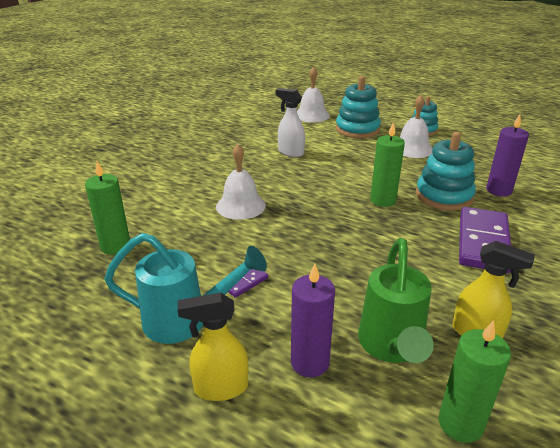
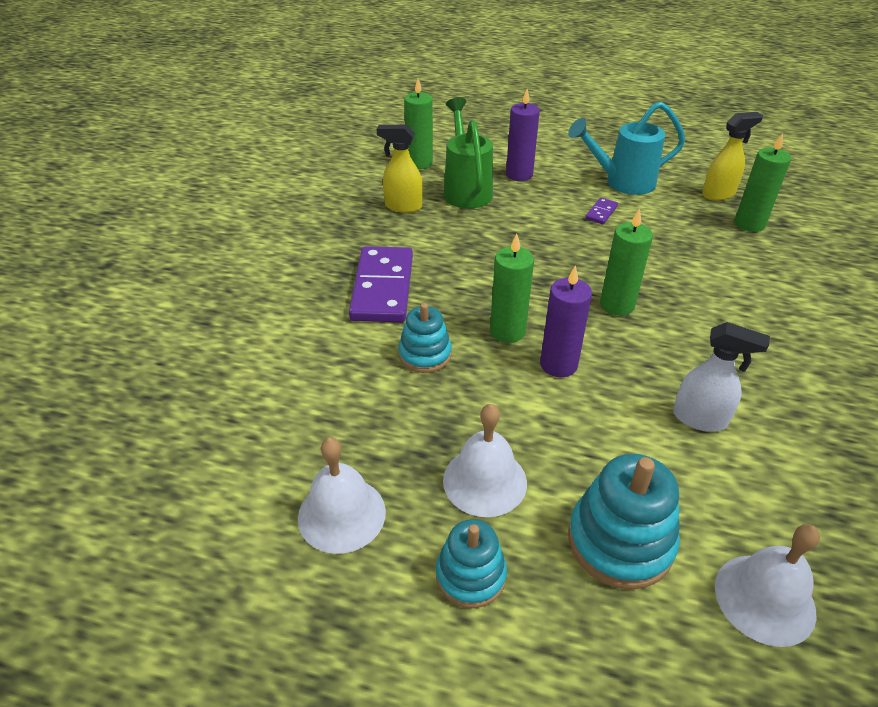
camera: 165 degrees right, 10 degrees up
(220, 388) = (567, 157): yellow spray bottle -> yellow spray bottle (718, 194)
(240, 206) = (678, 291): white bell -> white bell (342, 514)
(294, 204) = (617, 305): none -> green candle
(443, 196) = (425, 354): turquoise stacking toy -> turquoise stacking toy, size x0.65
(499, 190) = (341, 382): purple candle -> purple candle (558, 364)

